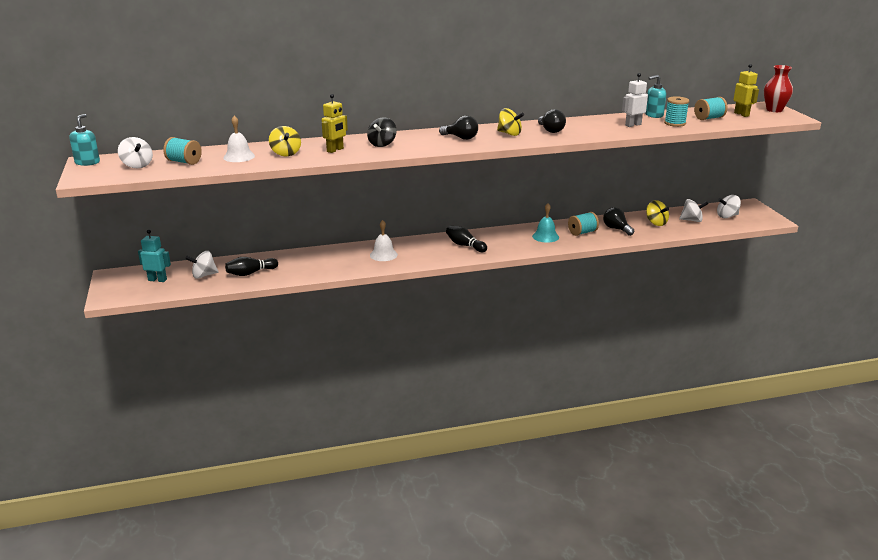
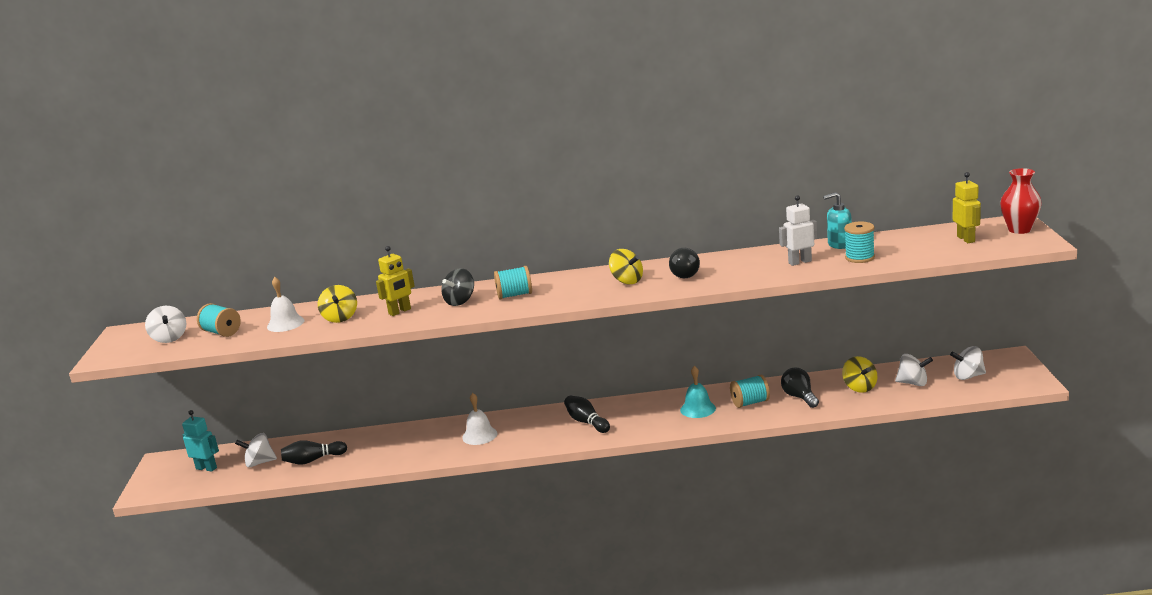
camera: 15 degrees right, 5 degrees down
(87, 162) = (120, 335): turquoise soap dispenser -> none
(461, 138) = (562, 289): black light bulb -> none
(709, 118) = (914, 247): turquoise spool -> turquoise spool (515, 295)

